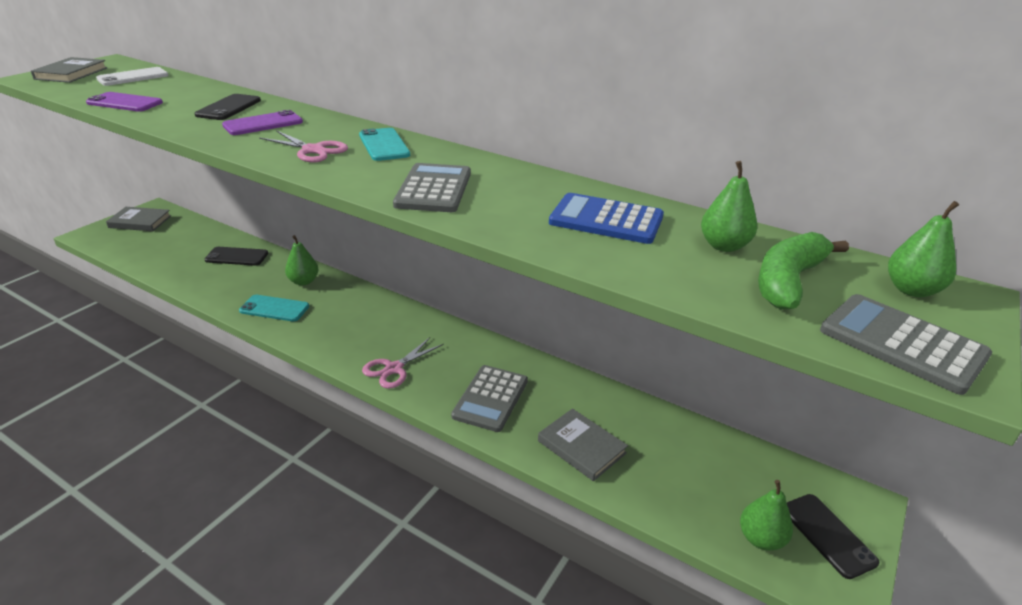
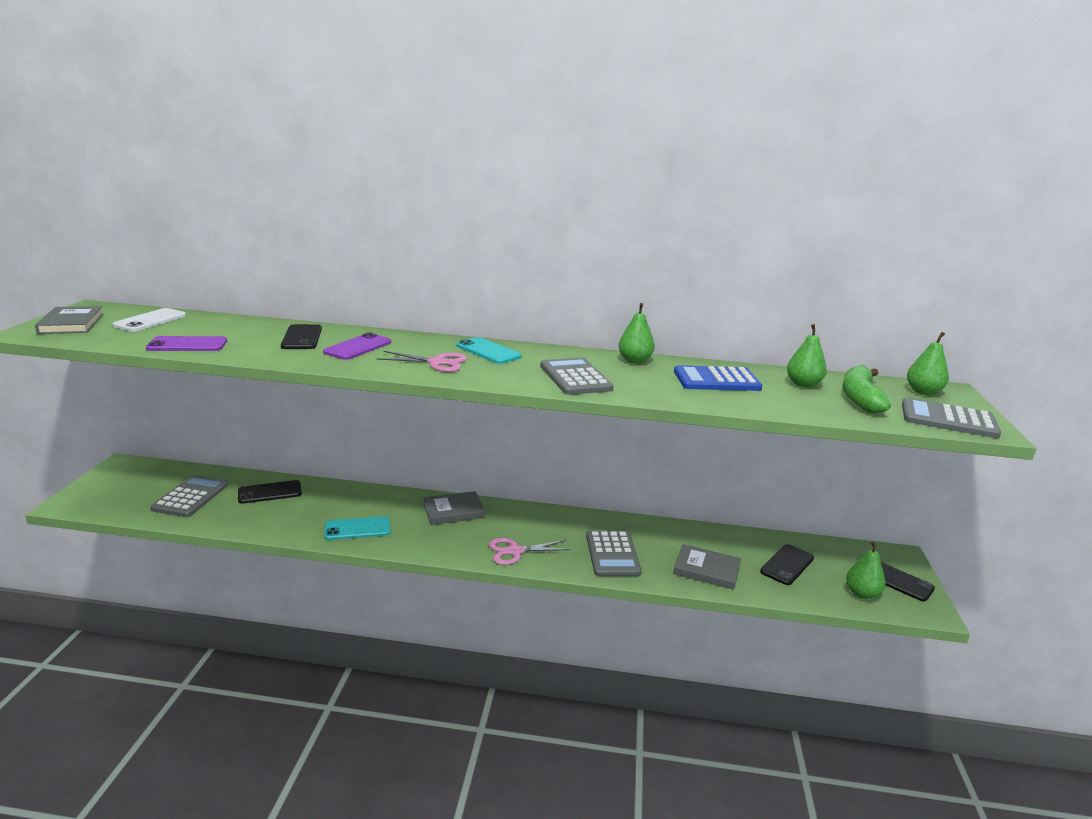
camera: 25 degrees left, 10 degrees down
(140, 222) = (120, 480): grey book -> grey book (453, 511)
(174, 248) = (190, 497): none -> grey calculator
(303, 281) = (362, 501): green pear -> green pear (634, 361)
(394, 369) = (515, 551): pink scissors -> pink scissors turned 60 degrees clockwise
(689, 470) = (787, 565): none -> black phone

